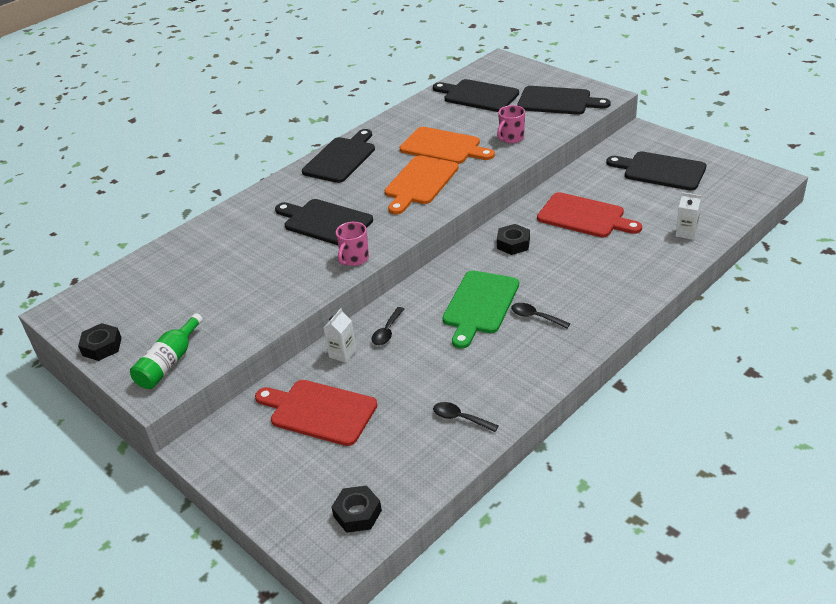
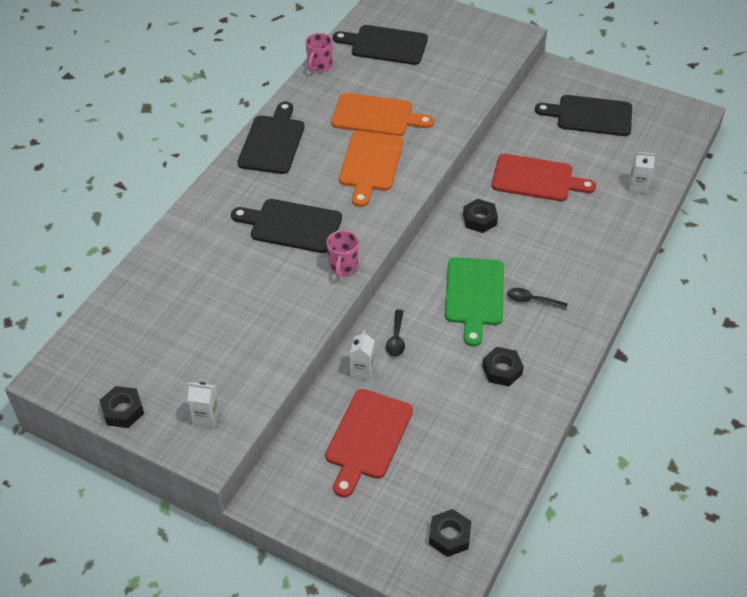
camera: 20 degrees left, 10 degrees up
(169, 363) = (206, 417): green bottle -> white carton
(319, 411) = (367, 438): red cutting board -> red cutting board turned 75 degrees counterclockwise
(460, 418) = (504, 421): black spoon -> none
(478, 373) = (502, 370): none -> black nut
(511, 138) = (442, 98): pink mug -> pink mug (319, 66)
(557, 101) = (471, 46): black cutting board -> none

